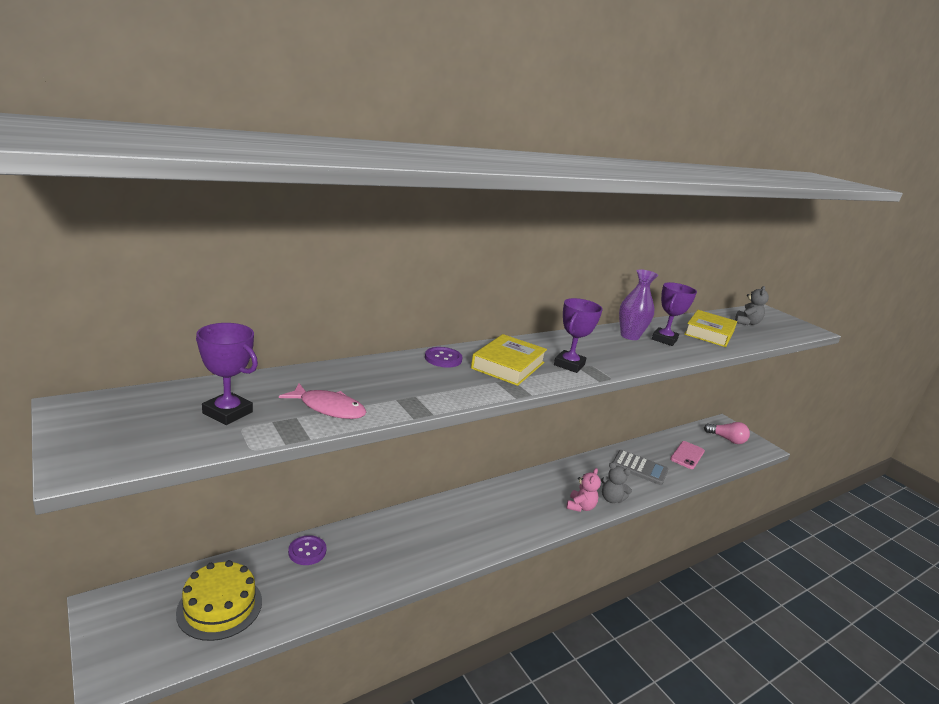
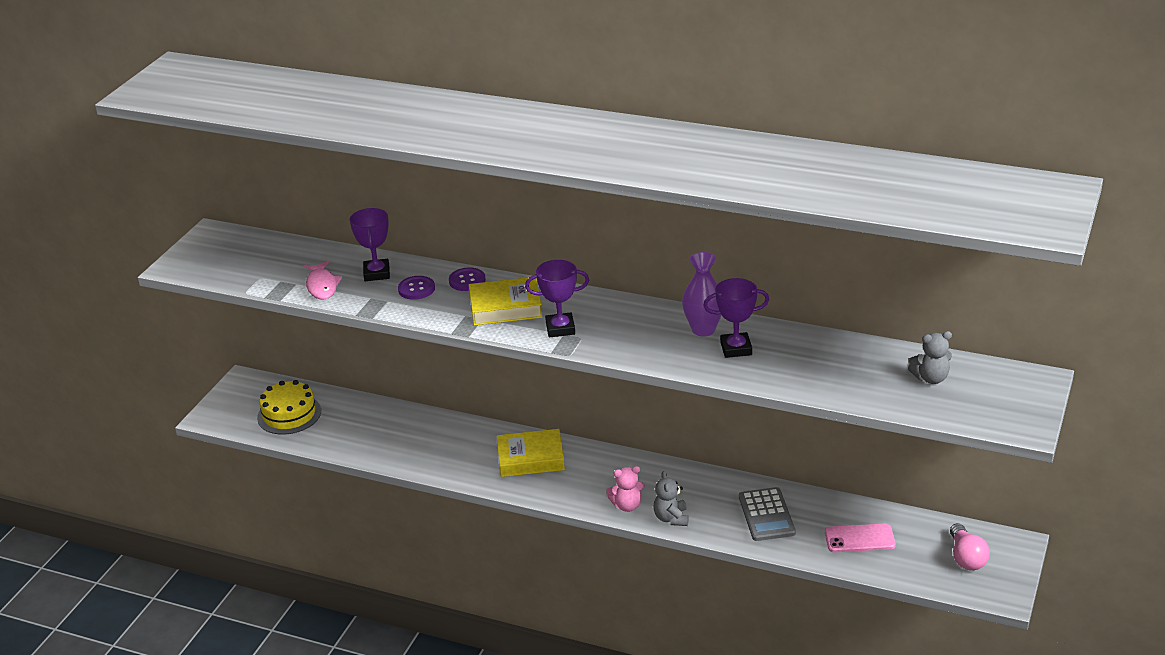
camera: 60 degrees right, 10 degrees up
(227, 413) = (268, 265): purple trophy -> purple trophy (376, 273)
(307, 551) = (376, 412): purple button -> purple button (416, 289)
(709, 333) = (823, 366): yellow book -> yellow book (530, 458)

